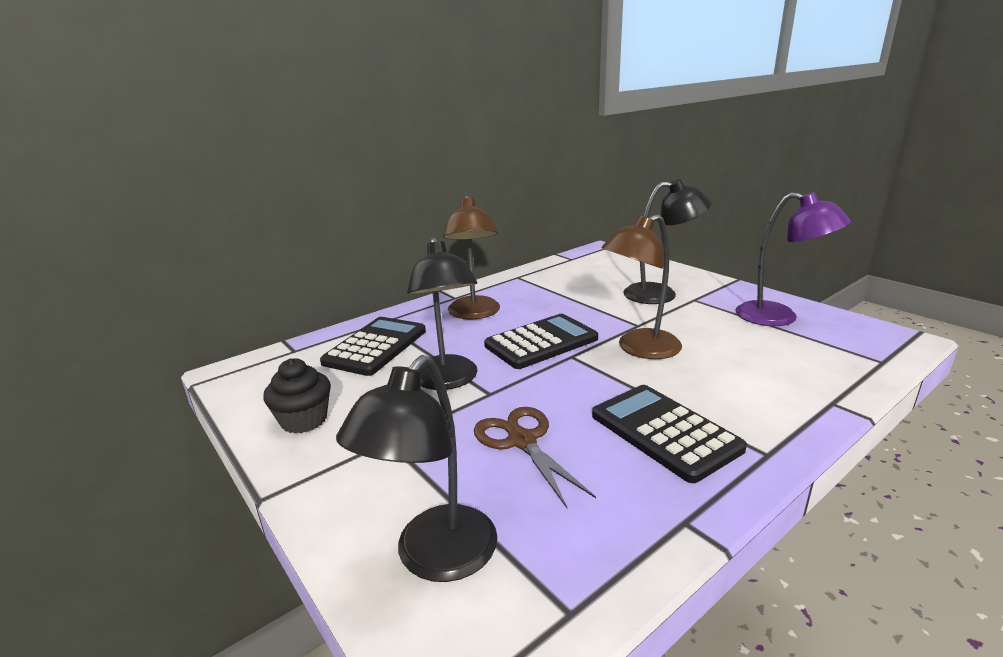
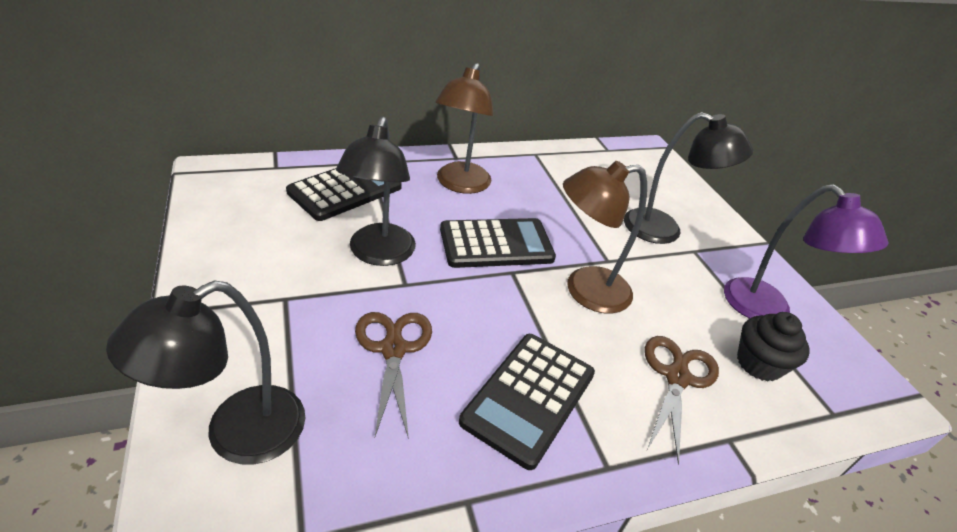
camera: 15 degrees right, 15 degrees up
(304, 420) = (233, 247): black cupcake -> black cupcake (758, 364)
(664, 432) = (529, 397): black calculator -> black calculator turned 135 degrees counterclockwise
(759, 378) = (677, 377): none -> brown scissors

